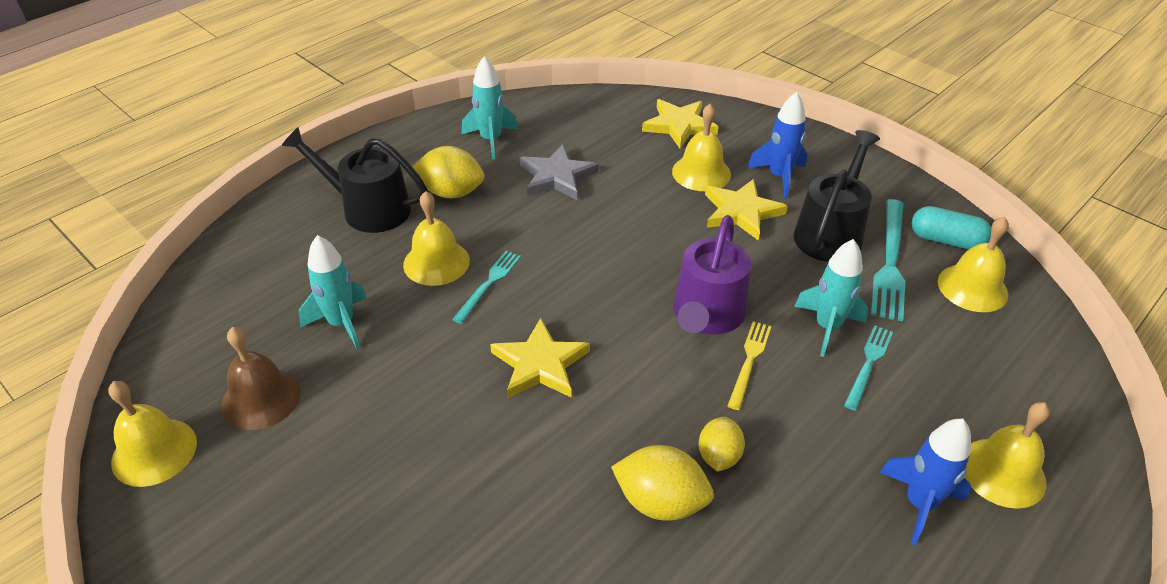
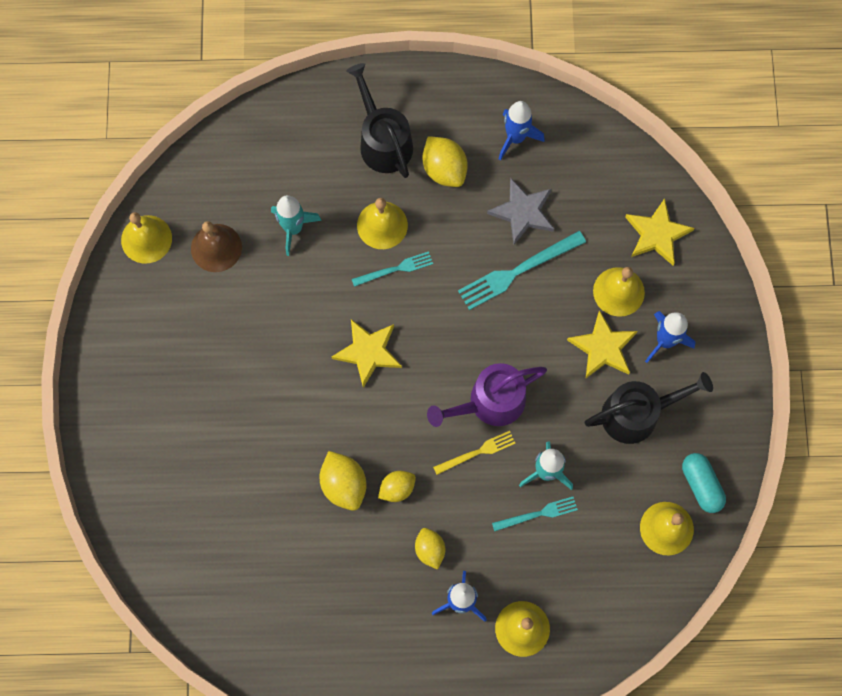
camera: 45 degrees right, 30 degrees up
(491, 140) = (515, 138): turquoise rocket -> blue rocket
(824, 483) = (430, 550): none -> yellow lemon
(890, 262) = (643, 467): turquoise fork -> turquoise fork (518, 271)

